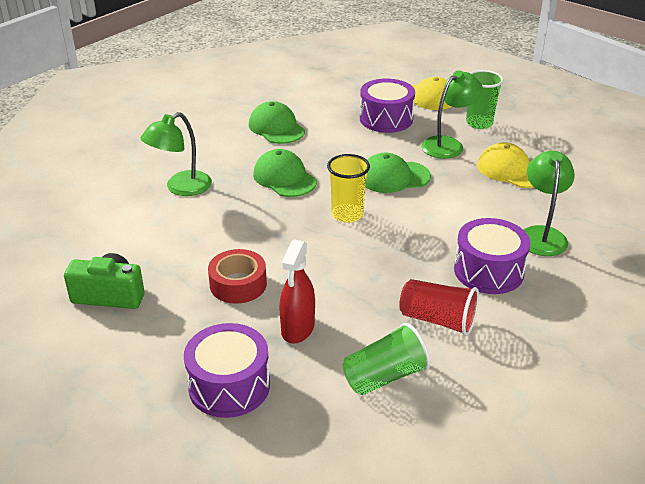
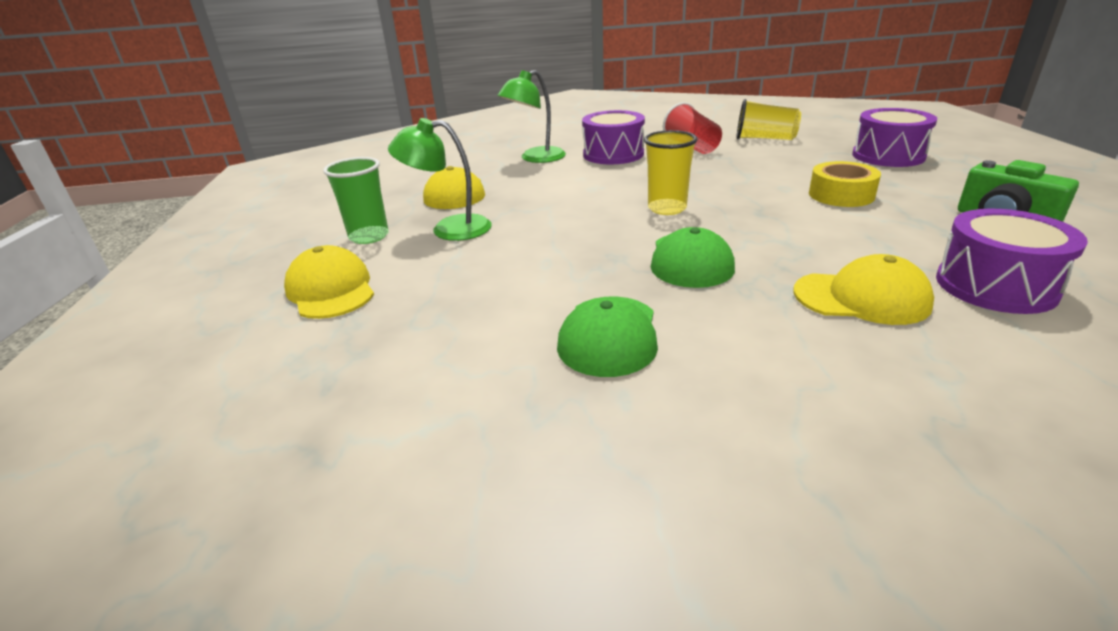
camera: 135 degrees left, 5 degrees down
(181, 188) = (861, 298): green lamp -> yellow cap
(238, 284) = (841, 195): red tape -> yellow tape
(298, 329) = (806, 164): red spray bottle -> none
(384, 376) = (764, 139): green cup -> yellow cup
(386, 119) = (442, 282): purple drum -> purple drum (995, 286)
(394, 177) = (565, 221): green cap -> none

